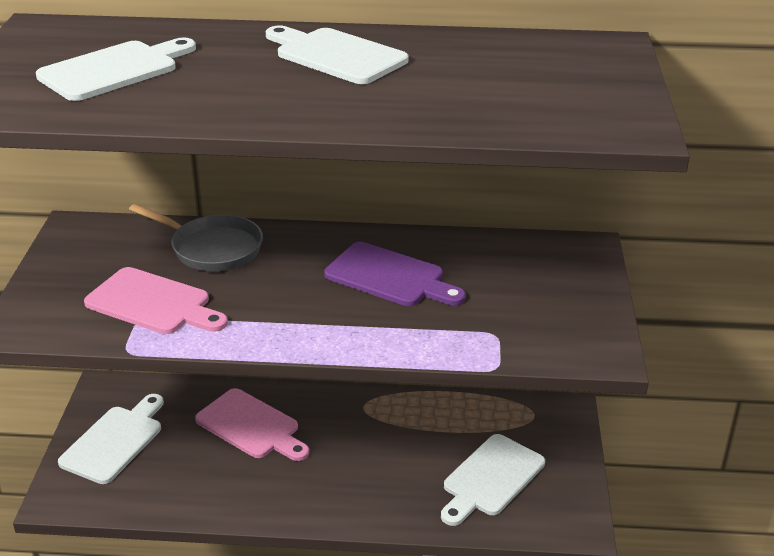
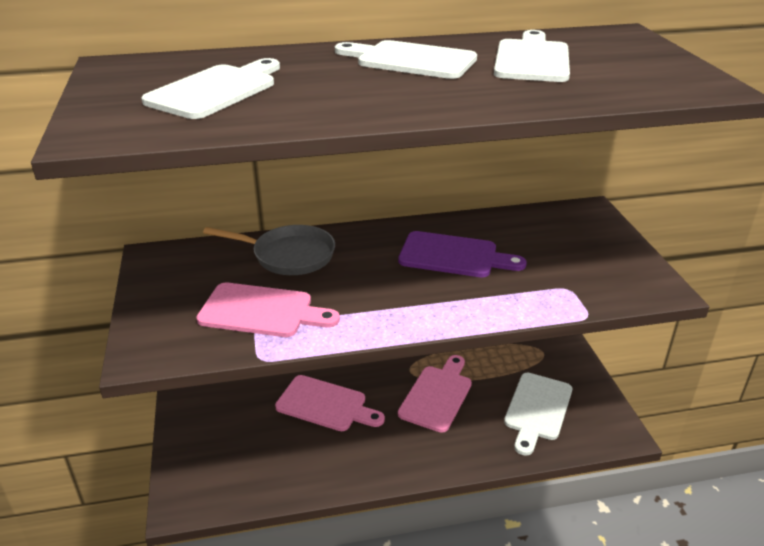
camera: 15 degrees left, 0 degrees up
(115, 441) = (212, 441): white cutting board -> white cutting board (532, 59)
(381, 440) = (437, 395): none -> pink cutting board

